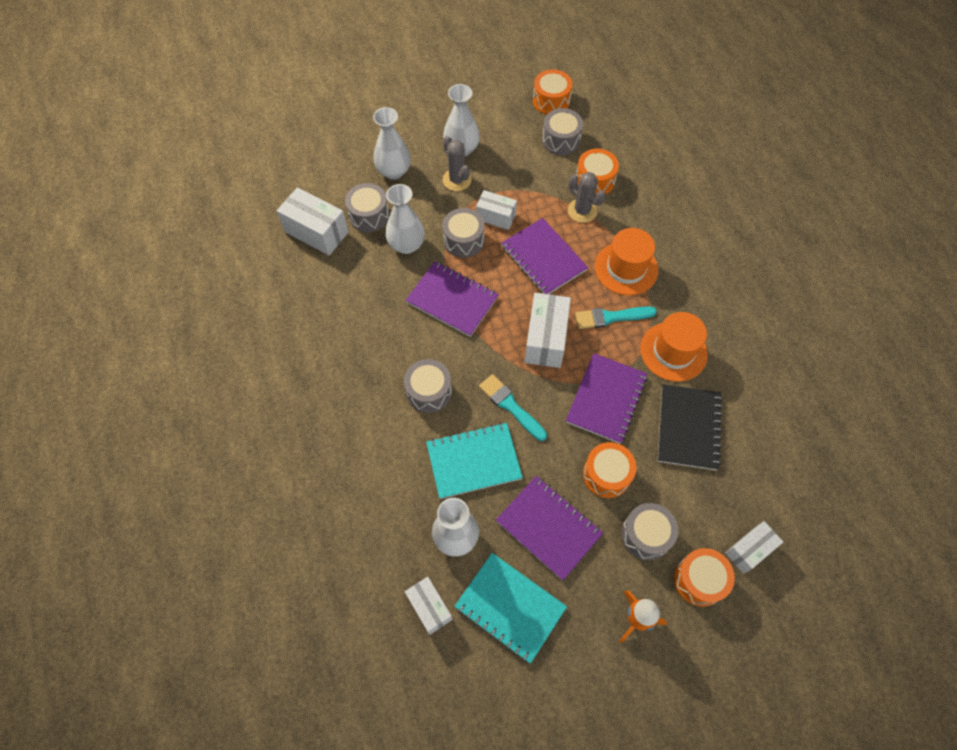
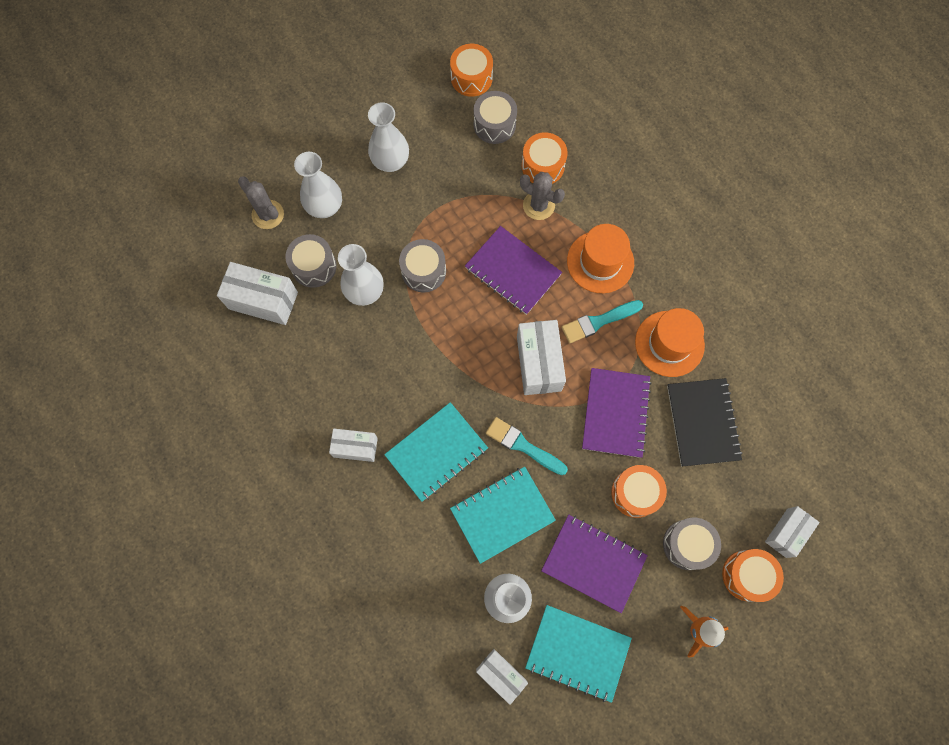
camera: 15 degrees left, 10 degrees up
(429, 391) = (436, 452): grey drum -> turquoise notebook
(452, 300) = (431, 344): purple notebook -> none
(457, 180) = (396, 200): grey cactus -> grey cactus (268, 214)
(496, 217) = (450, 235): white box -> white box (355, 447)

